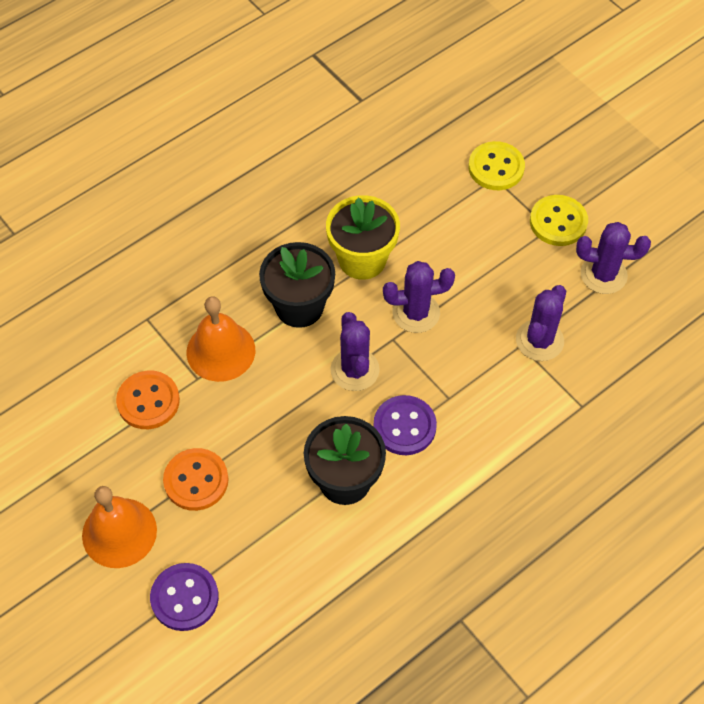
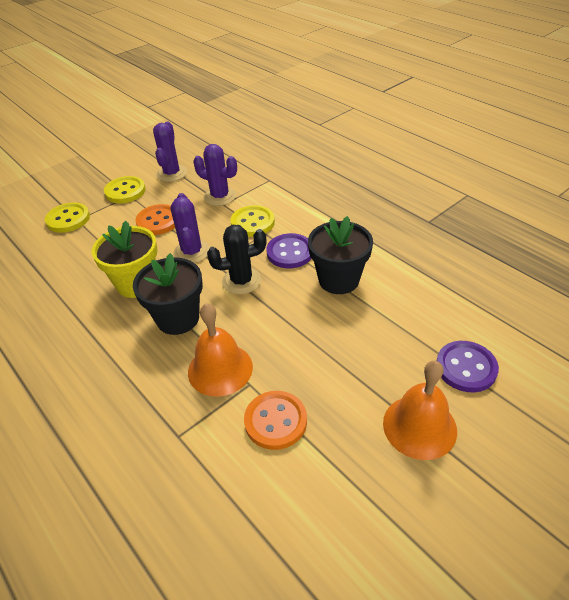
camera: 90 degrees left, 15 degrees down
(196, 480) = (355, 372): orange button -> orange button (158, 221)
(355, 370) = (241, 281): purple cactus -> black cactus
(473, 383) = (252, 222): none -> yellow button

